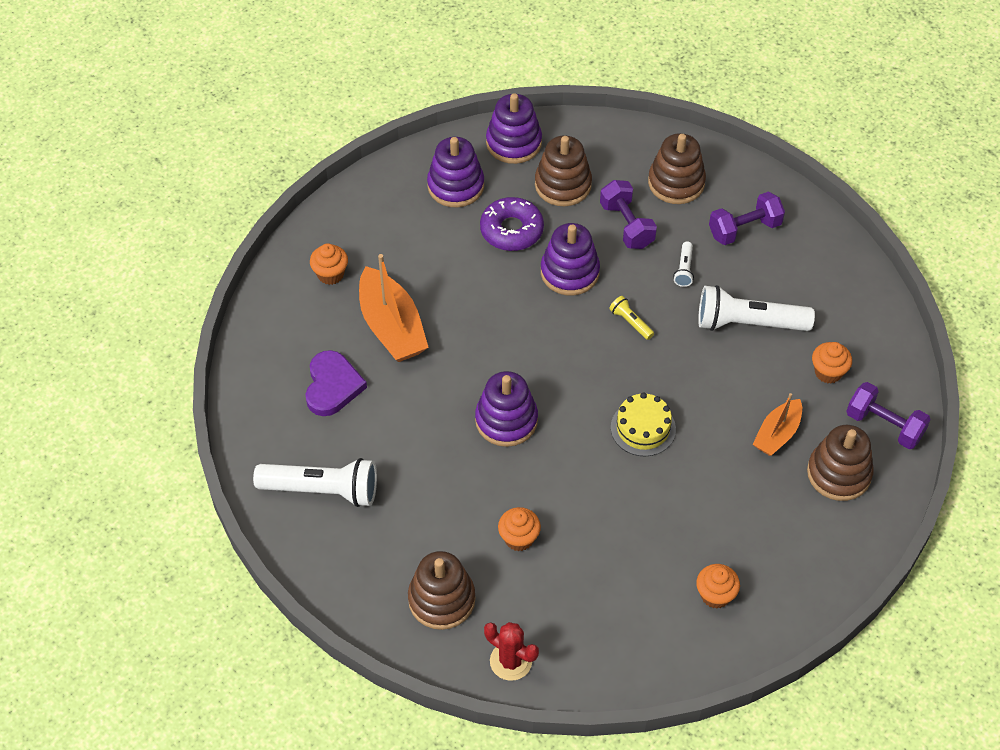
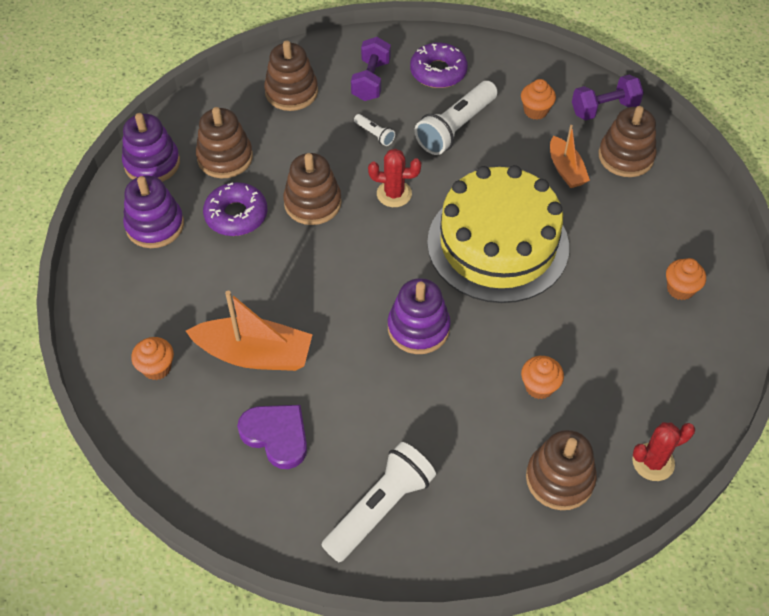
camera: 55 degrees left, 0 degrees up
(570, 272) = (312, 203): purple stacking toy -> brown stacking toy
(627, 225) = (302, 143): purple dumbbell -> none
(630, 322) = (394, 194): yellow flashlight -> red cactus
(643, 428) = (498, 244): yellow cake -> yellow cake, size x2.31
(804, 271) = (438, 72): none -> purple donut

